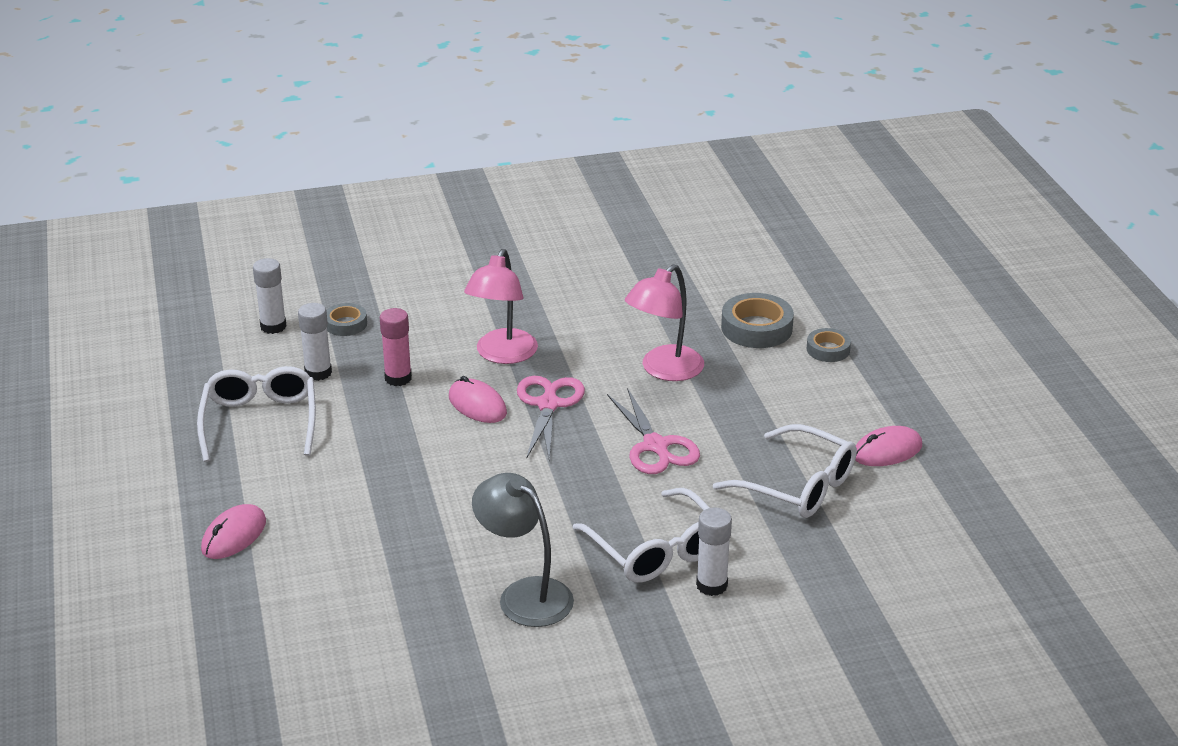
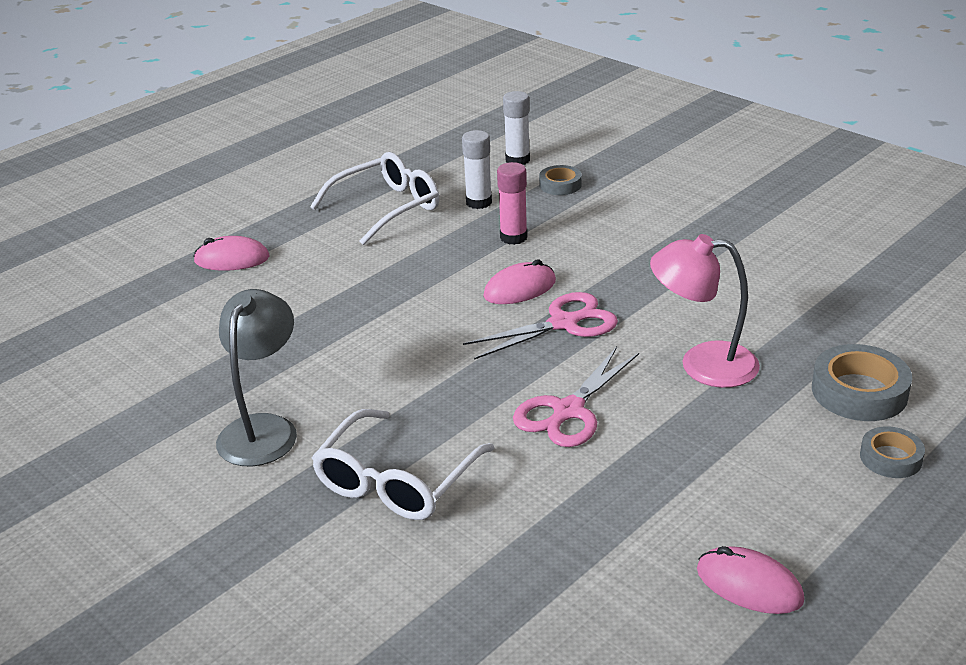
camera: 60 degrees right, 0 degrees up
(477, 405) = (519, 289): pink mouse -> pink mouse turned 45 degrees clockwise
(502, 355) = (610, 269): pink lamp -> none
(711, 585) = (369, 543): white glue stick -> none
(798, 486) = (603, 537): white glasses -> none

